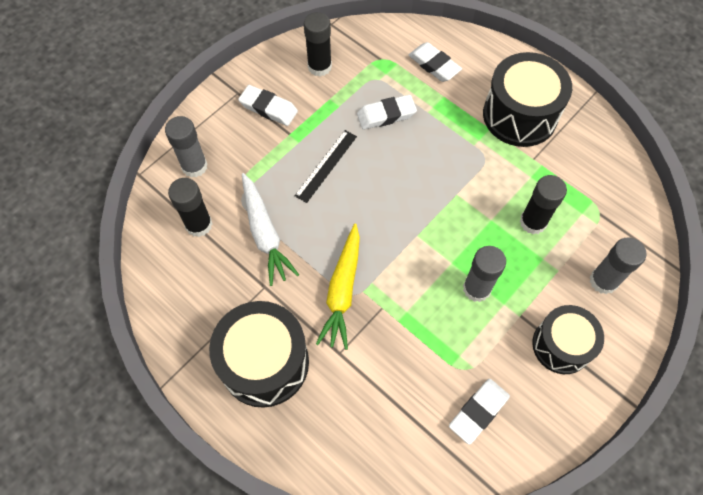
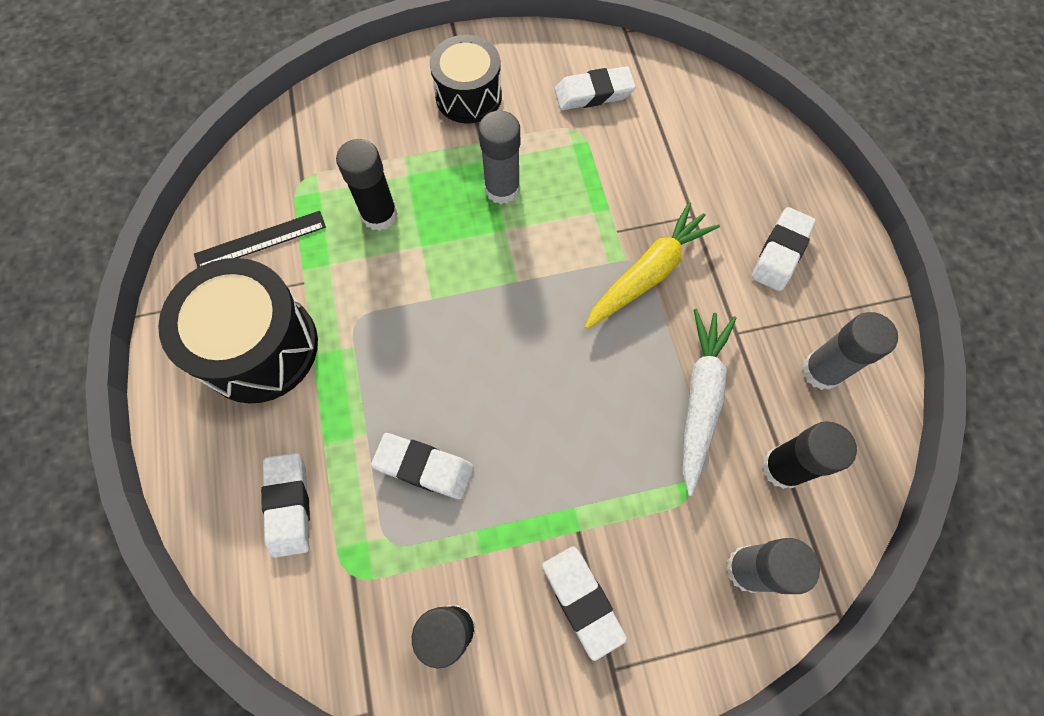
camera: 145 degrees left, 5 degrees up
(264, 363) = (780, 252): black drum -> white eraser
(326, 165) = (561, 443): black ruler -> black ruler (260, 240)
(603, 281) = (371, 121): grey glue stick -> grey glue stick (821, 371)

